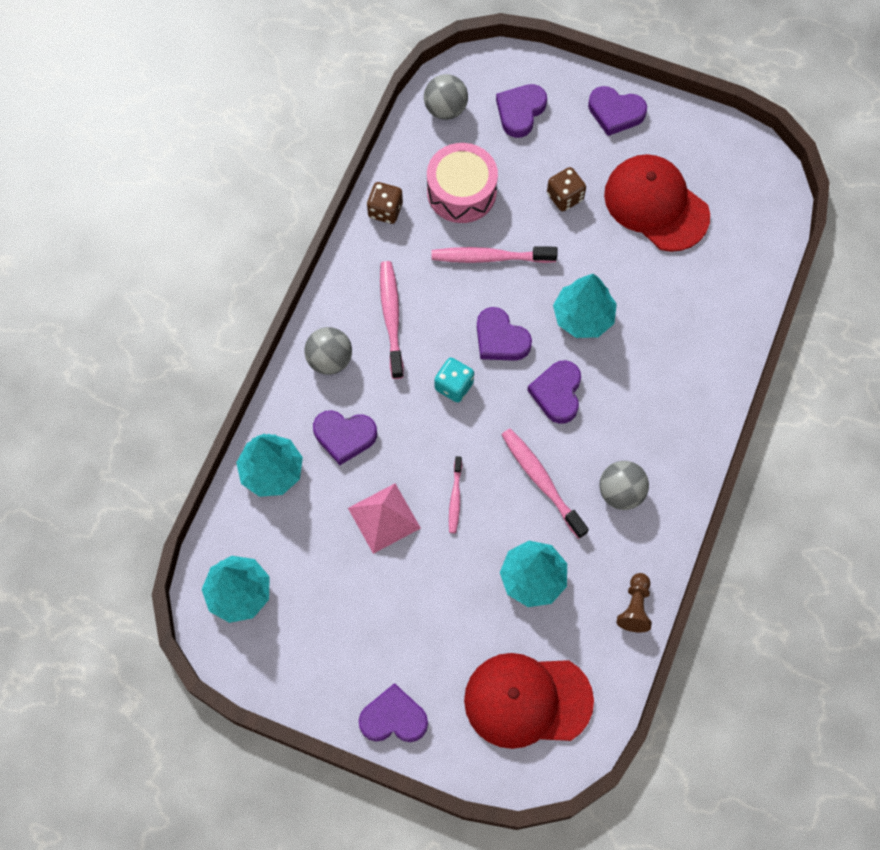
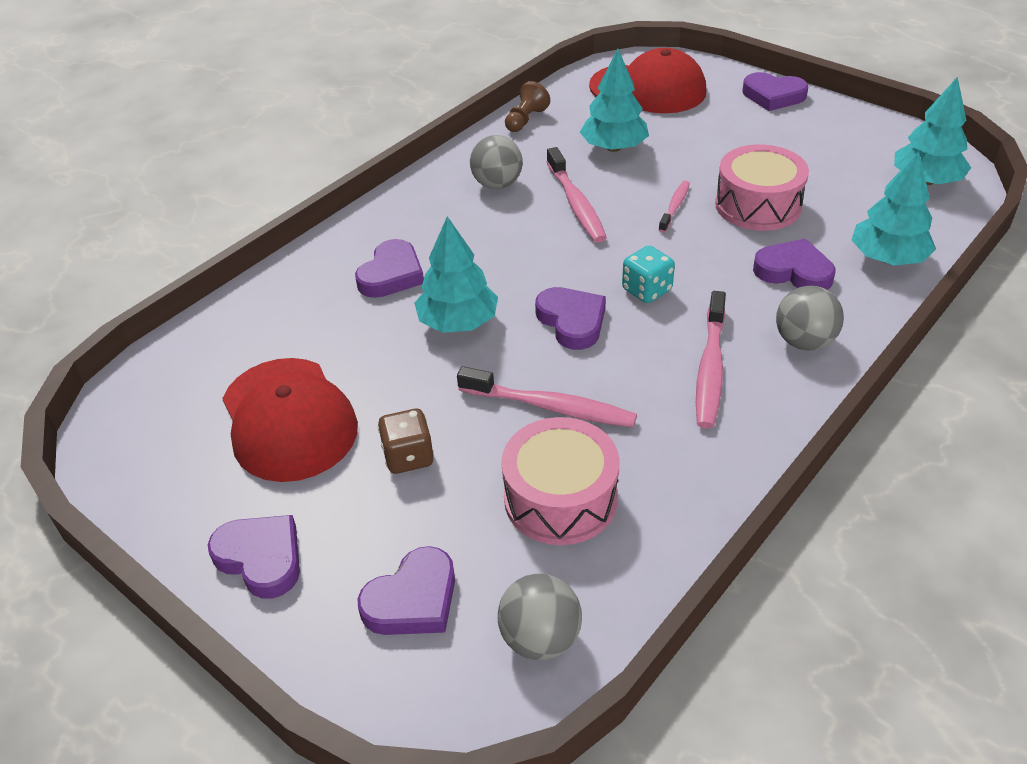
camera: 160 degrees left, 25 degrees down
(384, 518) = (758, 205): pink pyramid -> pink drum
(385, 210) = (689, 499): brown dice -> none
(557, 393) = (525, 263): purple heart -> purple heart (391, 274)

